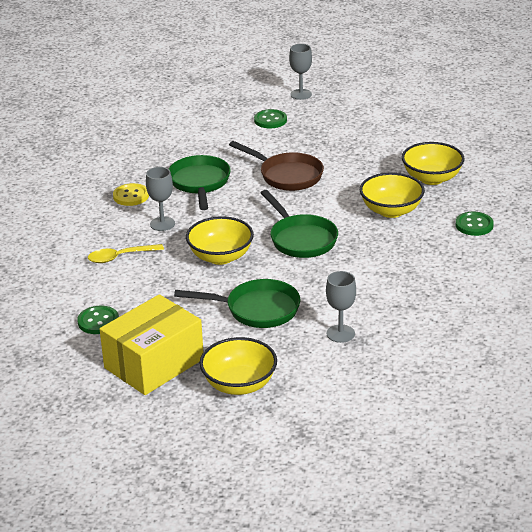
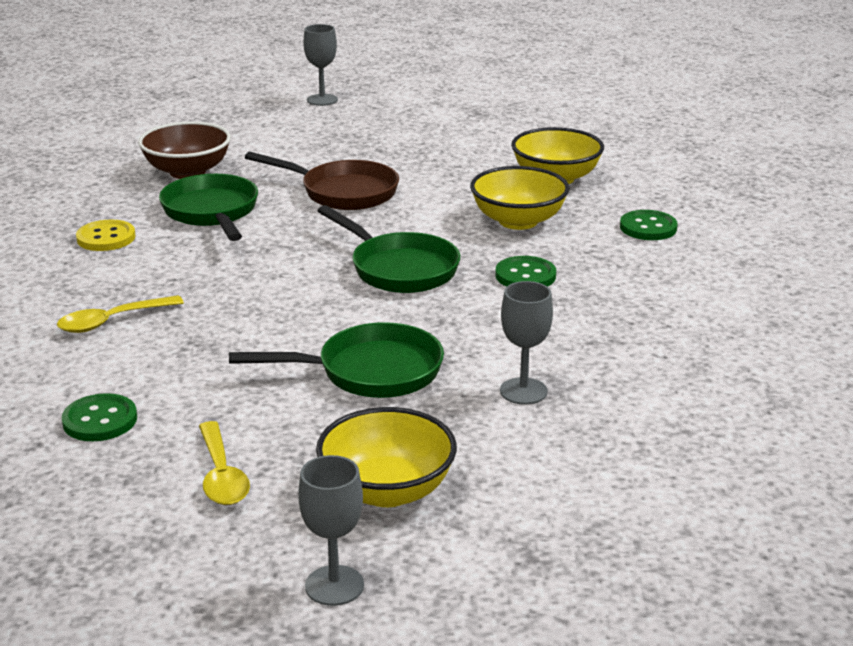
camera: 15 degrees left, 5 degrees down
(154, 363) = (221, 475): yellow box -> yellow spoon
(162, 224) = (169, 269): grey goblet -> grey goblet (334, 585)
(194, 148) = (187, 172): none -> brown bowl
(220, 257) = (281, 304): yellow bowl -> none
(270, 120) = (290, 131): green button -> green button (525, 276)

